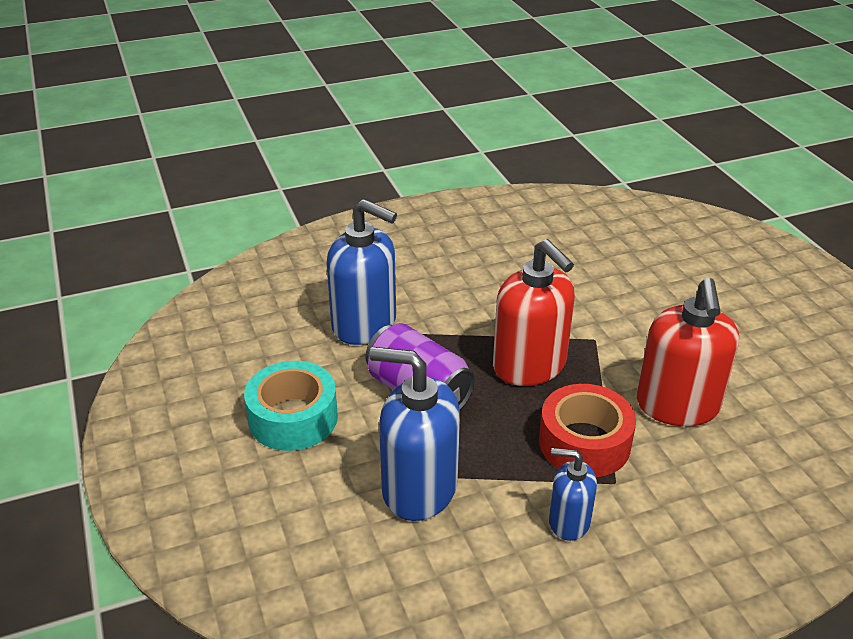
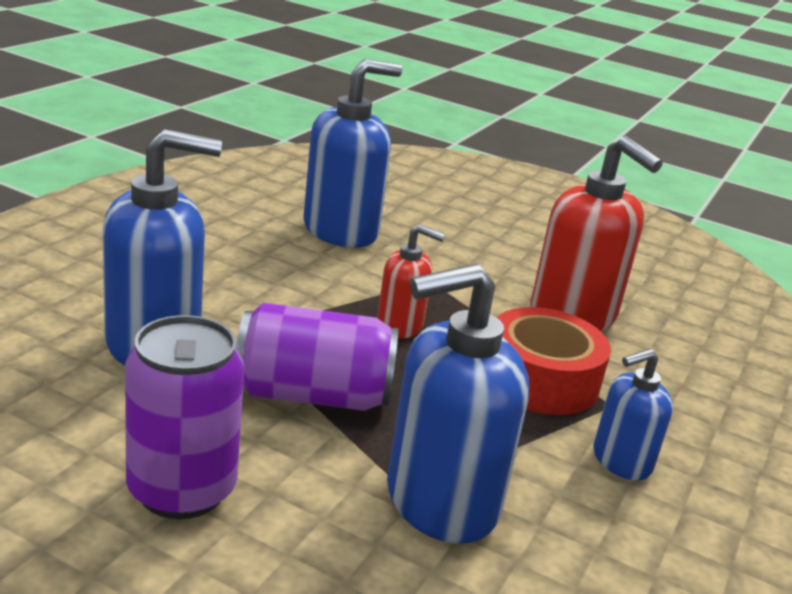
camera: 45 degrees left, 10 degrees down
(293, 418) = (181, 490): turquoise tape -> purple can
(529, 366) = (400, 326): red soap dispenser -> red soap dispenser, size x0.55
(573, 277) = (341, 230): none -> blue soap dispenser

